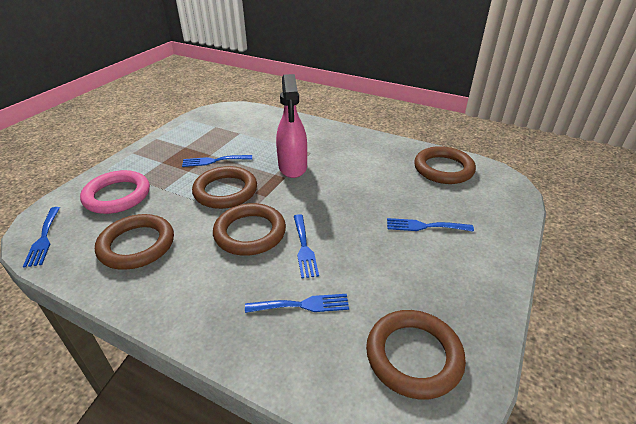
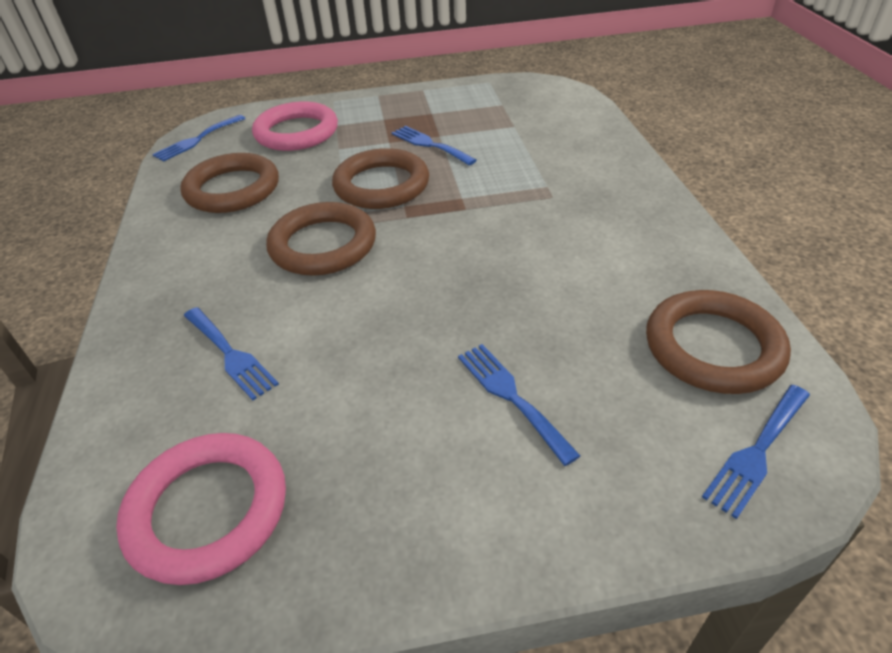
camera: 55 degrees right, 5 degrees up
(292, 167) = (496, 202): pink spray bottle -> none
(304, 248) = (336, 301): blue fork -> blue fork (757, 452)
(413, 356) = (208, 510): brown ring -> pink ring

